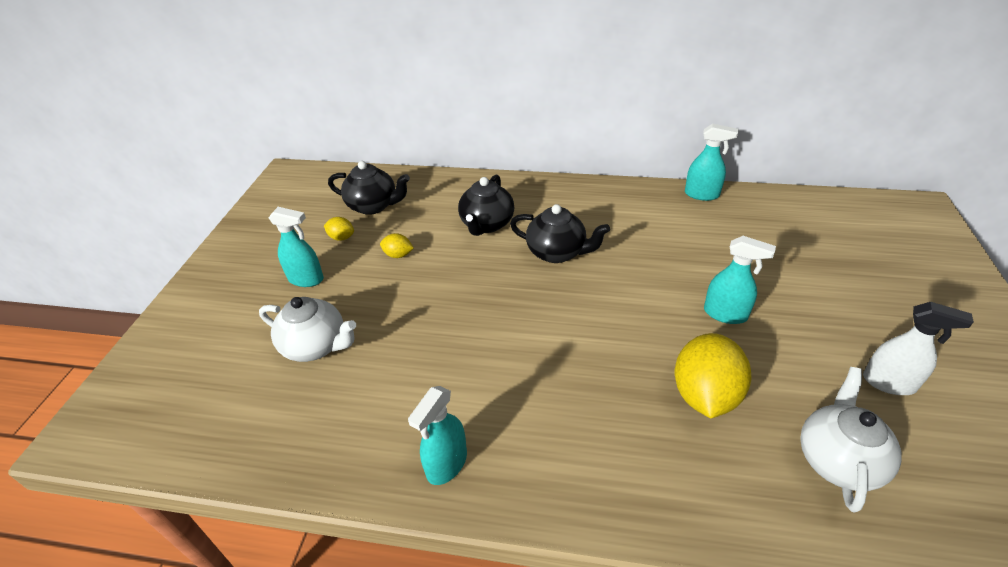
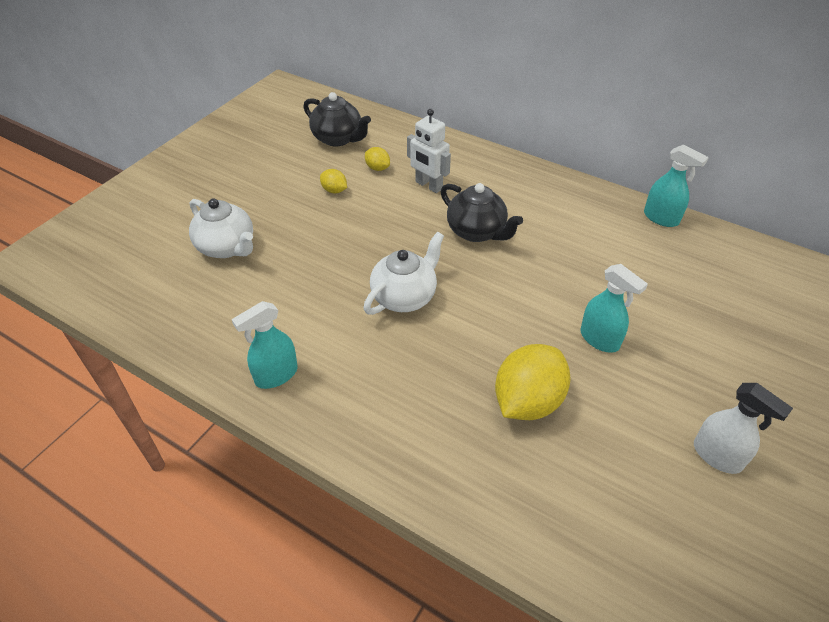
camera: 20 degrees right, 5 degrees up
(306, 279) = (248, 188): turquoise spray bottle -> none
(341, 237) = (295, 160): yellow lemon -> yellow lemon (377, 168)
(487, 224) = (428, 185): black teapot -> white robot
(838, 460) = (611, 499): white teapot -> white teapot (404, 297)

